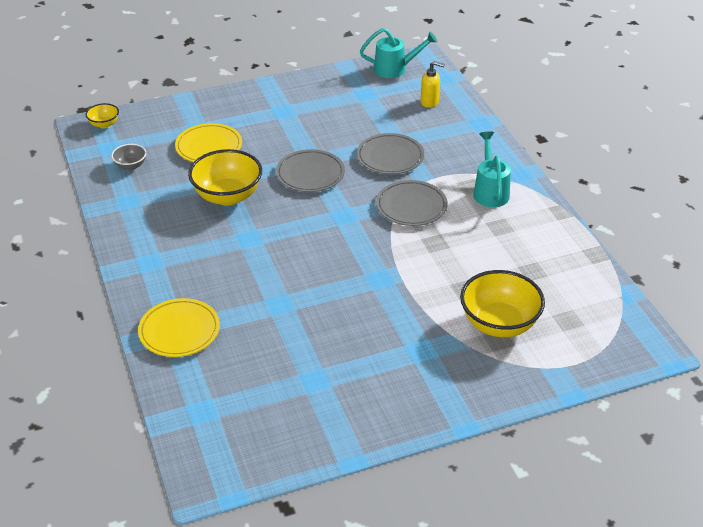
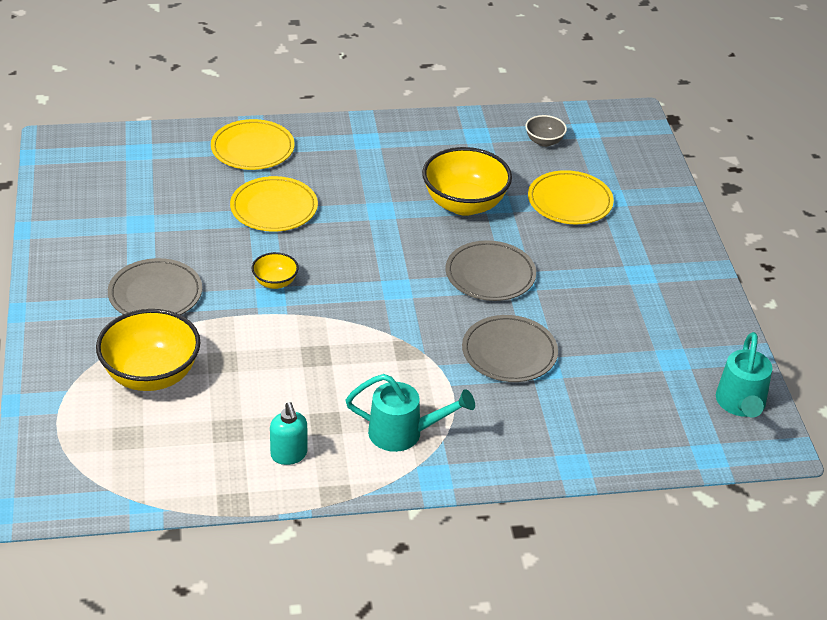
camera: 100 degrees right, 0 degrees up
(104, 124) = (635, 129): yellow bowl -> yellow bowl (275, 282)
(265, 299) = (274, 208): none -> yellow plate
(411, 206) = (395, 350): grey plate -> grey plate (155, 294)
(430, 102) = (641, 423): yellow soap dispenser -> none
(538, 238) = (289, 455): none -> turquoise soap dispenser

